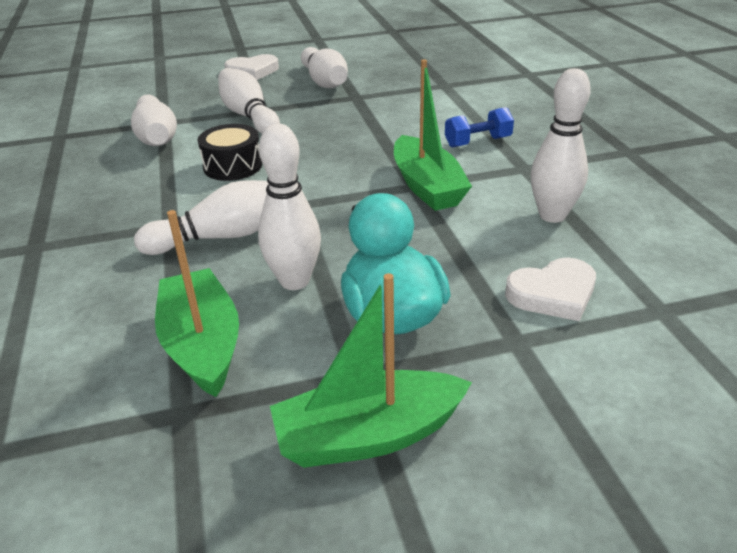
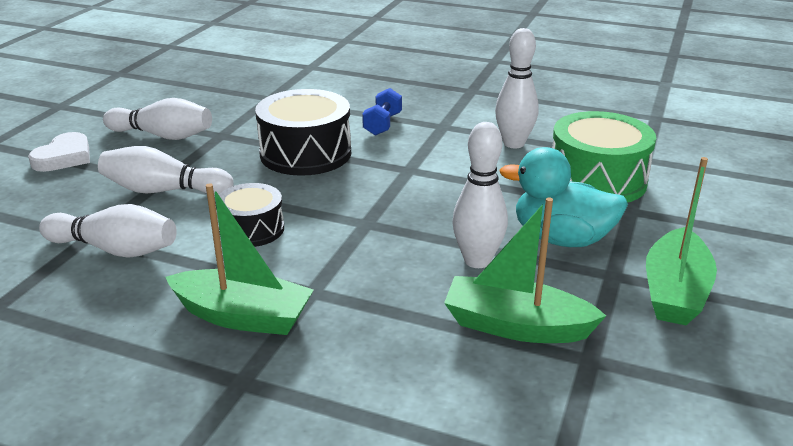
camera: 55 degrees left, 5 degrees down
(223, 236) = (370, 271): white bowling pin -> none
(375, 135) = (305, 153): none -> black drum
(427, 186) = (417, 165): green boat -> green boat (243, 316)
(553, 294) = (597, 180): white heart -> green drum

